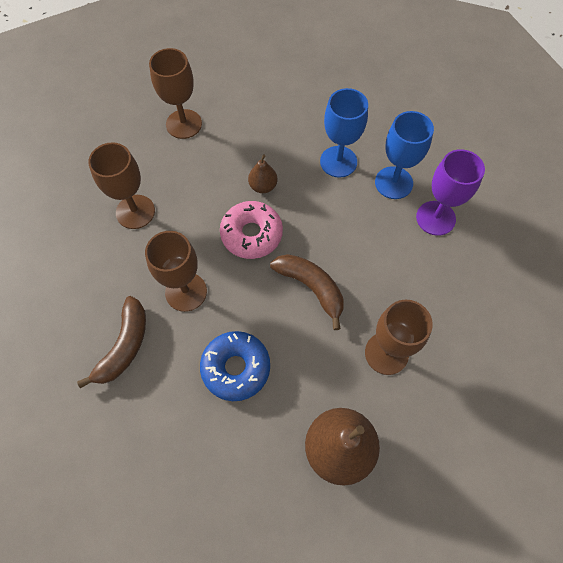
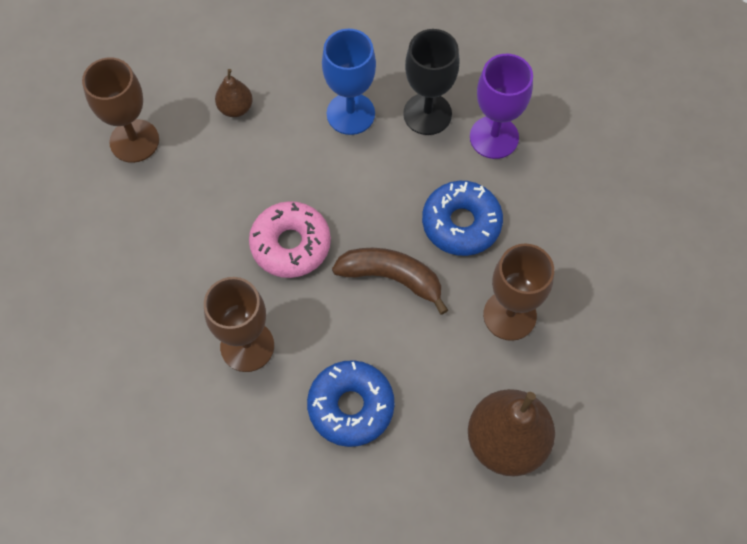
camera: 25 degrees left, 0 degrees up
(124, 346) = (207, 440): brown banana -> none
(135, 212) = (132, 277): brown goblet -> none
(263, 186) = (275, 180): brown pear -> brown pear (235, 108)
(381, 270) = (461, 223): none -> blue donut
(393, 183) = (427, 114): blue goblet -> black goblet

